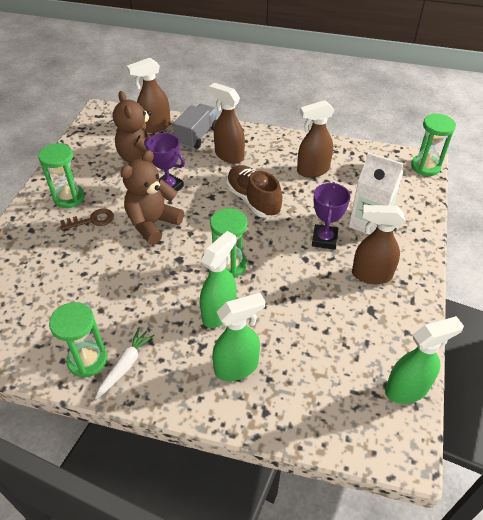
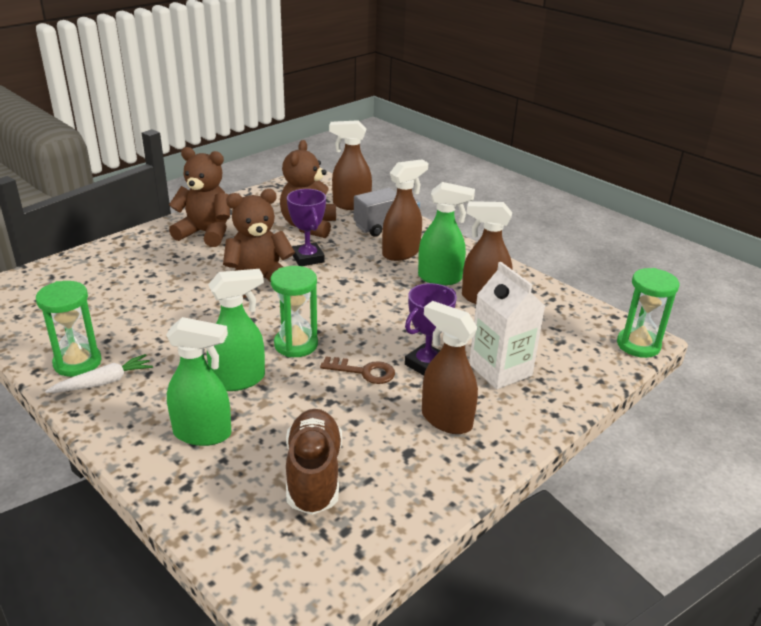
camera: 30 degrees right, 15 degrees down
(69, 198) = (206, 233): green hourglass -> brown teddy bear
(91, 220) = (206, 257): brown key -> brown key (363, 372)
(229, 155) = (401, 253): brown spray bottle -> brown spray bottle turned 75 degrees clockwise
(253, 200) = (384, 300): brown shoe -> brown shoe (313, 474)
(407, 389) = (365, 547): green spray bottle -> green spray bottle (440, 278)

